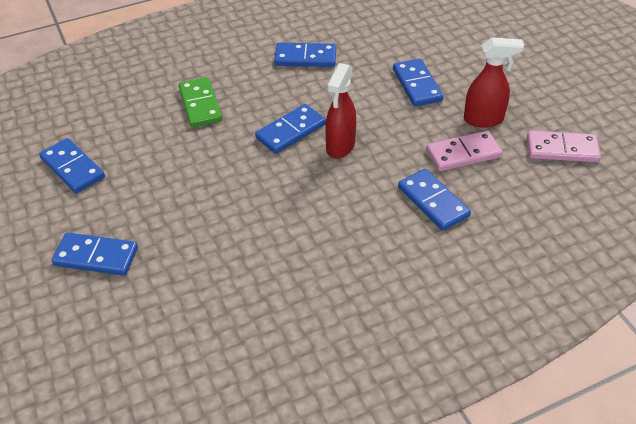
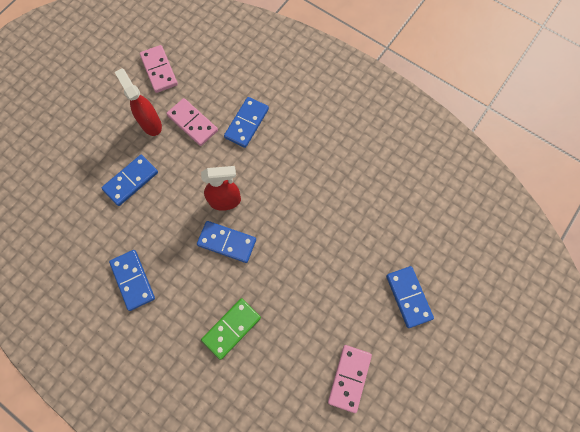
camera: 120 degrees left, 25 degrees up
(73, 168) = (349, 378): blue domino -> pink domino

